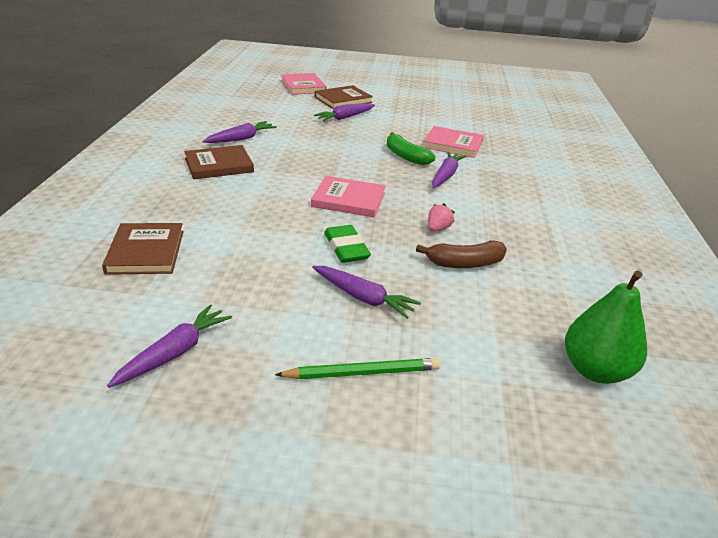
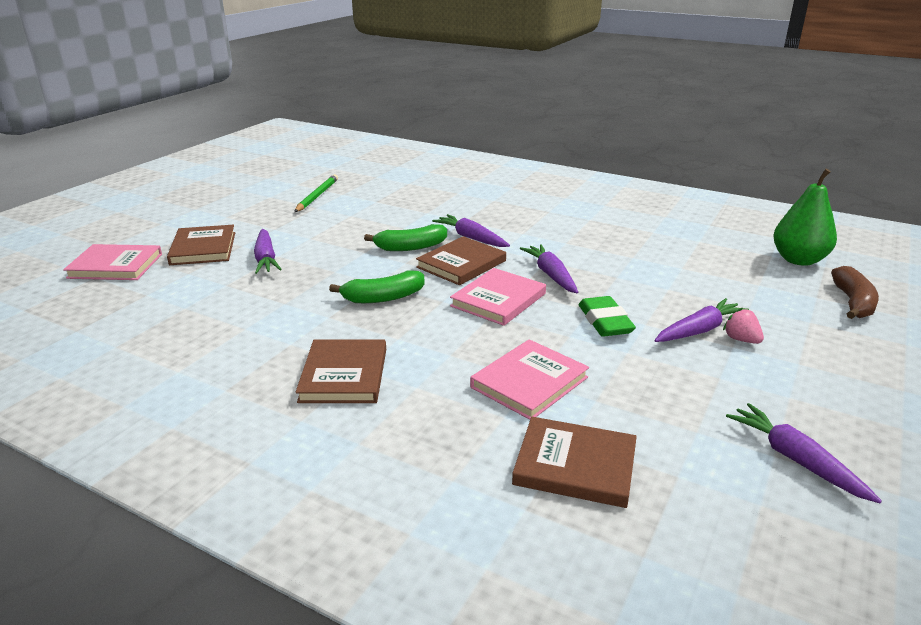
camera: 65 degrees left, 5 degrees down
(241, 139) = (265, 344): purple carrot -> purple carrot (551, 275)
(320, 160) = (383, 298): none -> green banana
(346, 248) = (605, 321): green eraser -> green eraser turned 75 degrees clockwise
(362, 373) = (814, 353): green pencil -> green pencil (317, 196)
(395, 178) = (461, 264): none -> brown book
(438, 229) = (581, 267): pink strawberry -> pink strawberry (741, 339)
(453, 144) = (400, 217): pink book -> pink book (529, 382)
(464, 263) = (647, 270): brown banana -> brown banana (853, 303)

